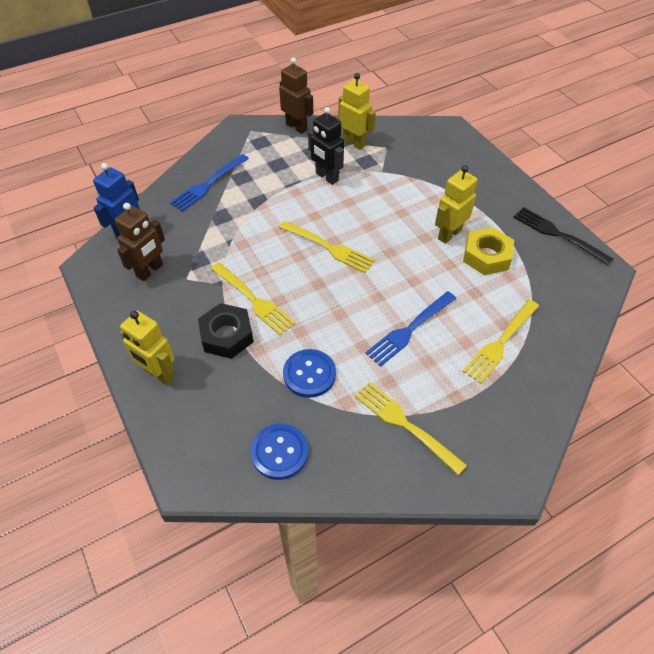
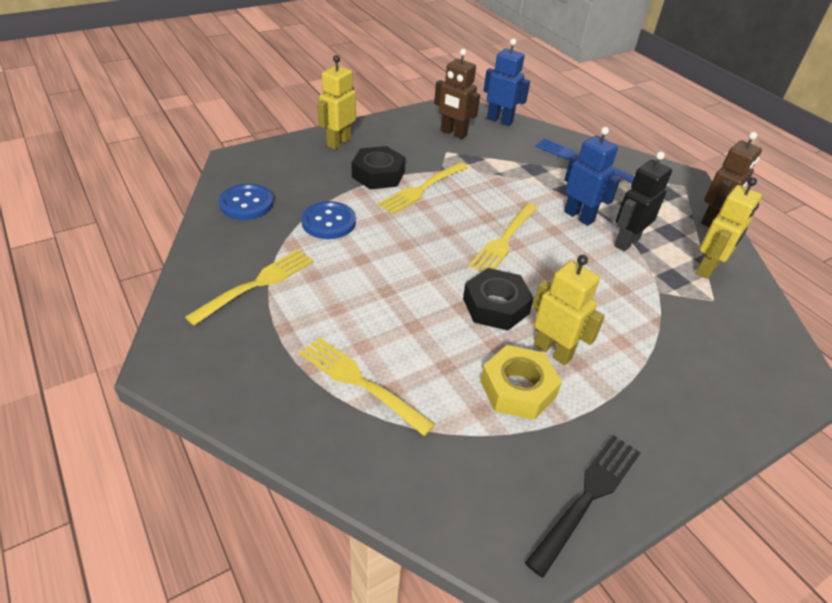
camera: 85 degrees right, 10 degrees down
(294, 198) = (579, 216): none -> blue robot
(409, 260) = (496, 306): none -> black nut
(410, 329) = (384, 298): blue fork -> none

